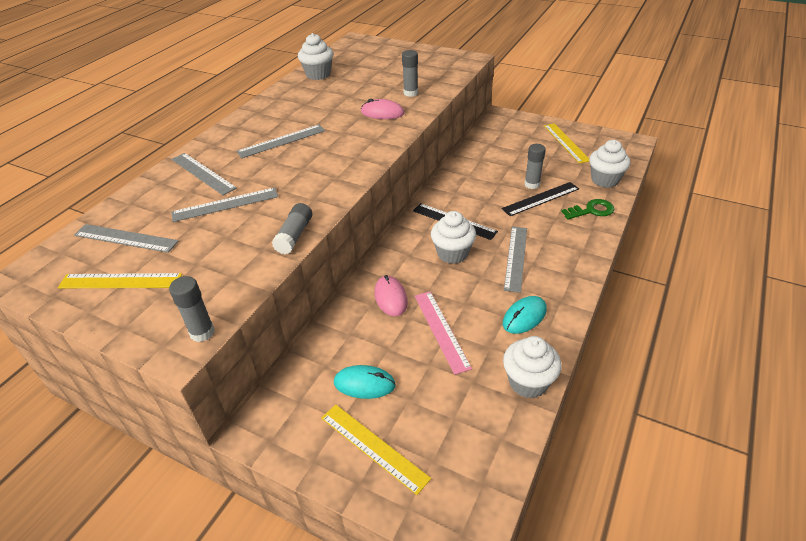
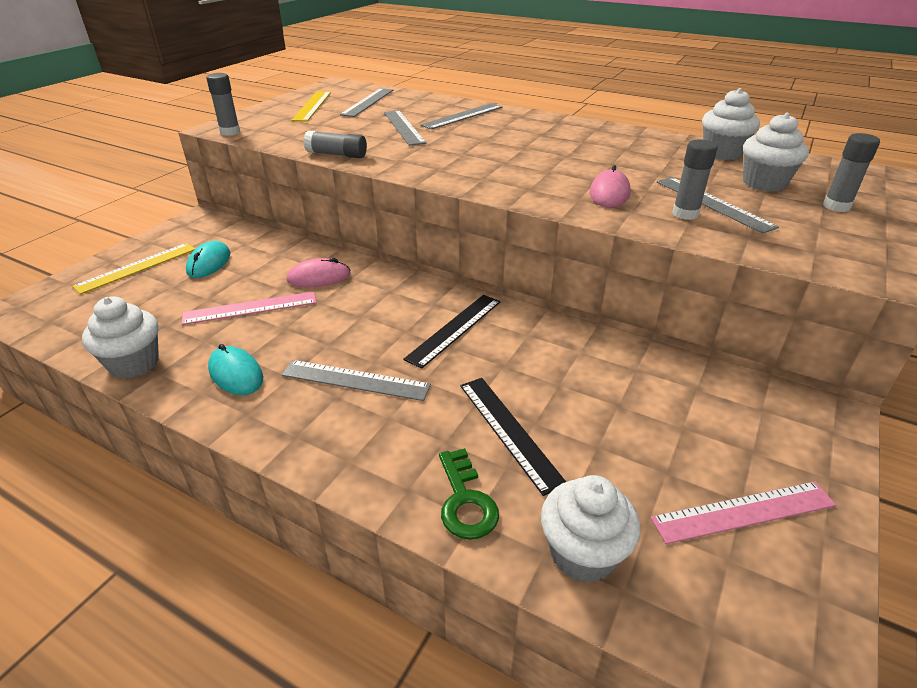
camera: 90 degrees right, 5 degrees down
(281, 141) = (526, 142): grey ruler -> grey ruler (713, 203)
(452, 253) = (382, 323): white cupcake -> white cupcake (764, 183)
(532, 184) = (556, 426): grey glue stick -> grey glue stick (836, 206)
(566, 142) = (743, 511): yellow ruler -> pink ruler

